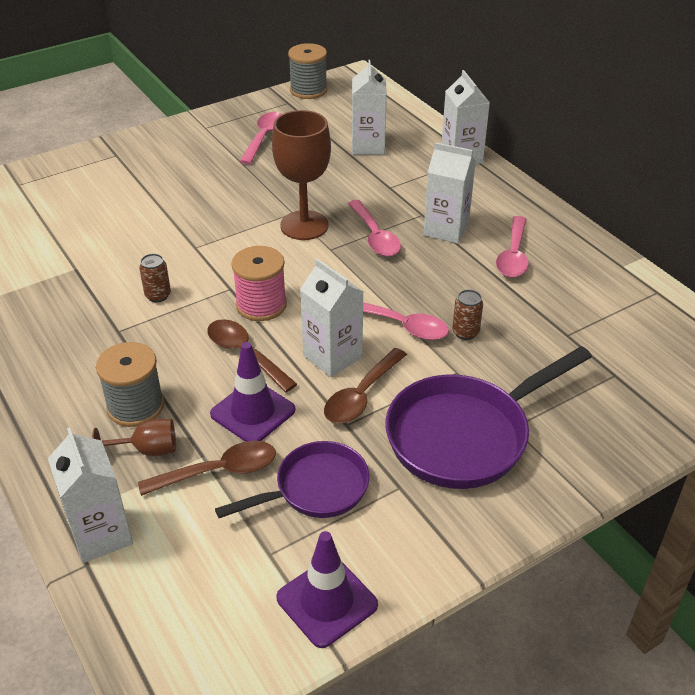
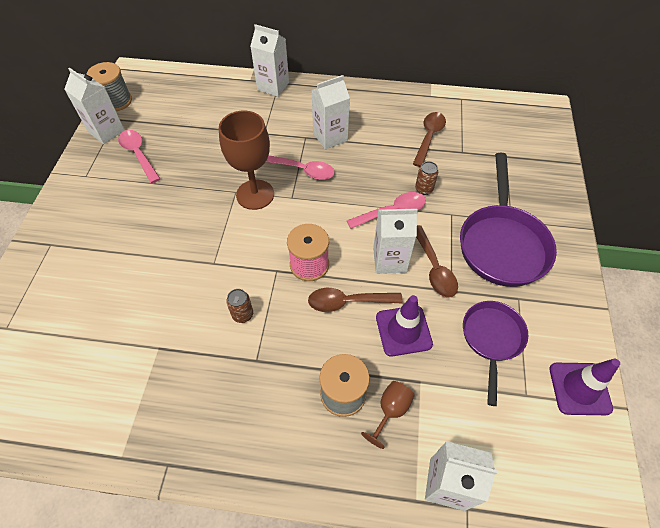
camera: 50 degrees left, 15 degrees up
(219, 471) = (440, 380): brown spoon -> brown spoon (429, 137)
(368, 146) = (212, 115): white carton -> white carton (106, 131)
(513, 255) = (381, 127): pink spoon -> none

